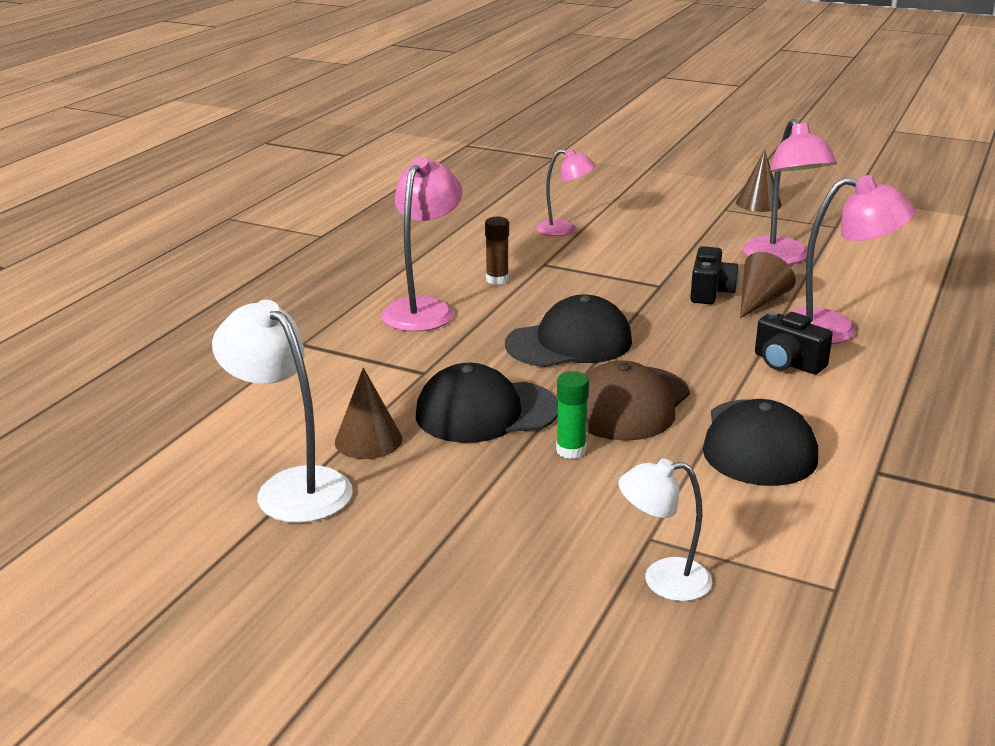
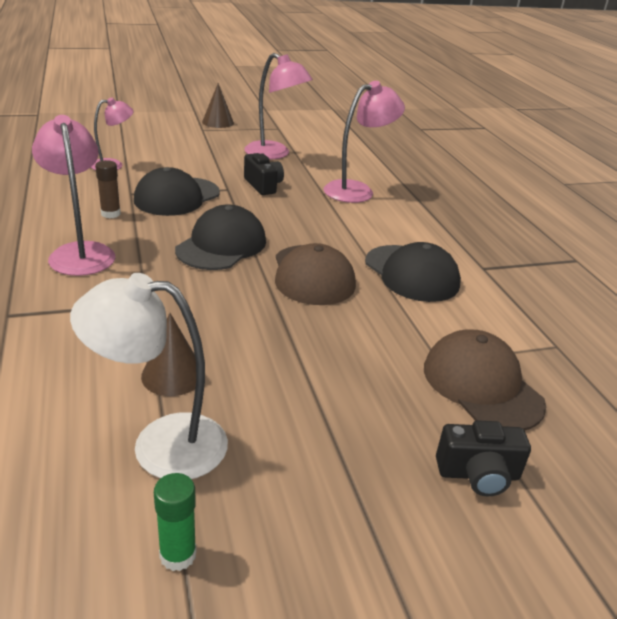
camera: 45 degrees left, 5 degrees up
(486, 412) = (231, 316): black cap -> black cap (177, 197)
(571, 450) = (321, 322): green glue stick -> green glue stick (178, 555)
(662, 580) = (481, 385): white lamp -> brown cap
(760, 301) = (298, 184): brown cone -> none
(787, 363) = (361, 218): black camera -> black camera (478, 474)

